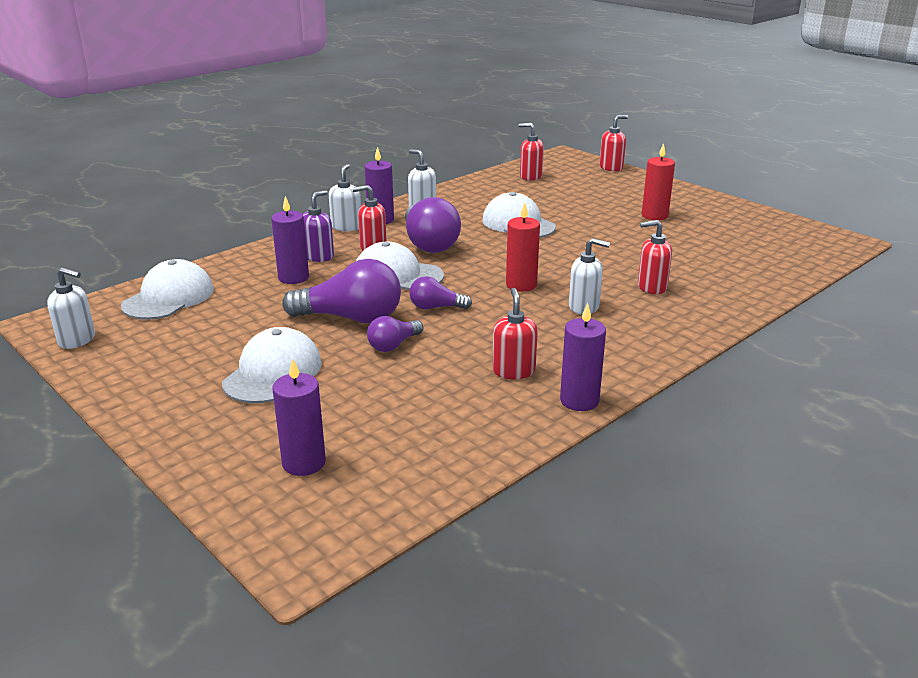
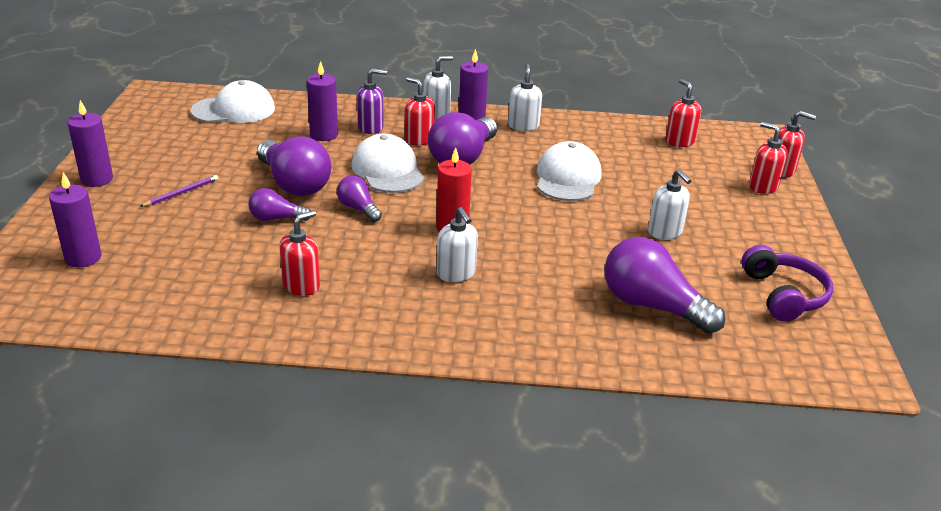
camera: 45 degrees right, 5 degrees up
(77, 340) = (143, 112): white soap dispenser -> white soap dispenser (665, 232)
(273, 373) = (181, 193): white cap -> purple pencil
(579, 400) = (292, 335): purple candle -> purple candle (97, 179)
(651, 287) = (547, 293): red soap dispenser -> red soap dispenser (762, 187)
(654, 216) = (710, 236): red candle -> none
(709, 263) = (652, 306): none -> purple light bulb
(745, 225) = (783, 295): none -> purple headphones

